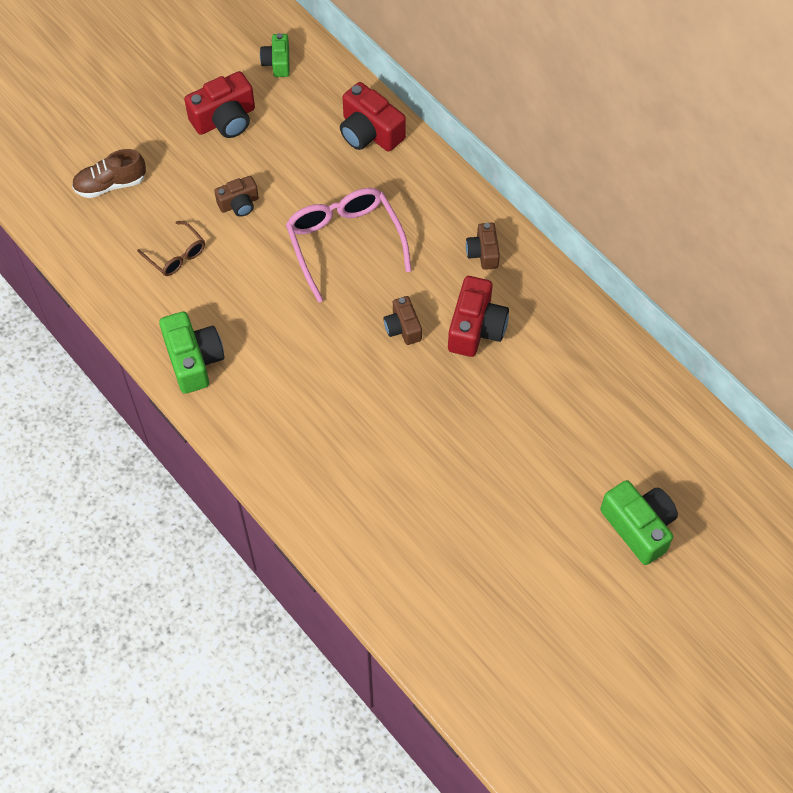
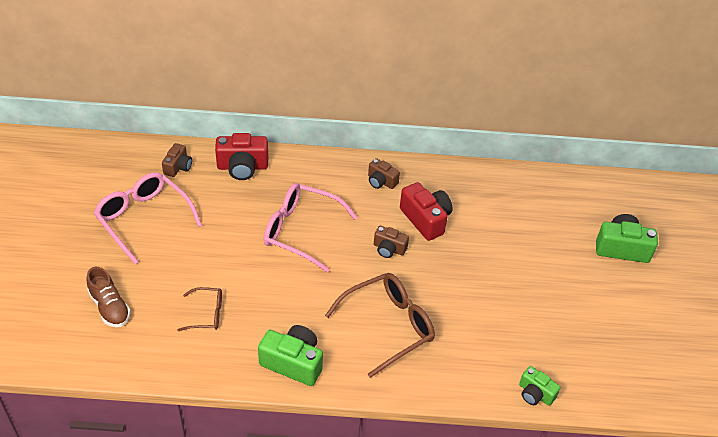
camera: 50 degrees left, 15 degrees down
(110, 184) = (110, 307): brown shoe -> brown shoe turned 60 degrees counterclockwise
(225, 119) = (143, 219): red camera -> pink glasses
(239, 204) = (211, 257): brown camera -> brown camera (178, 167)
(277, 63) = (140, 168): green camera -> green camera (535, 393)
(310, 399) = (388, 326): none -> brown glasses

